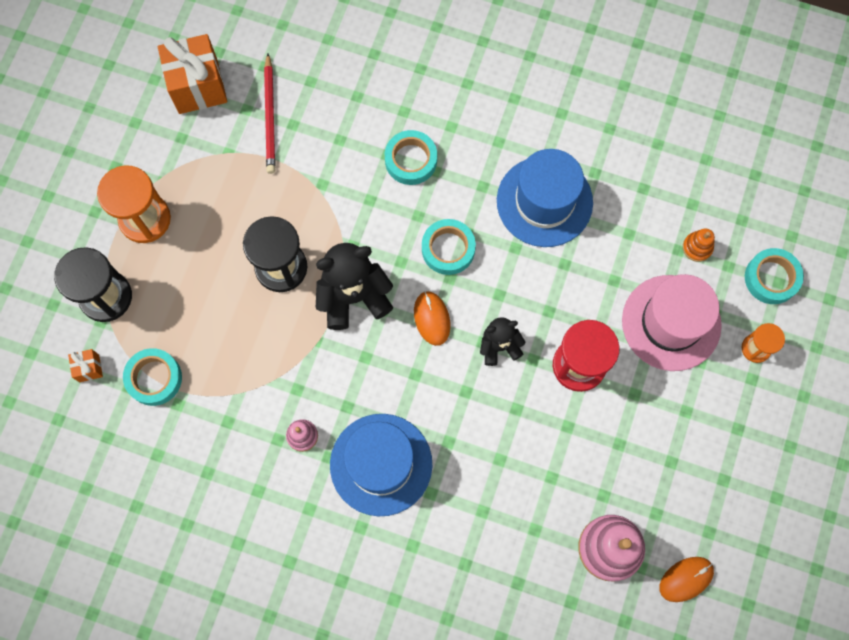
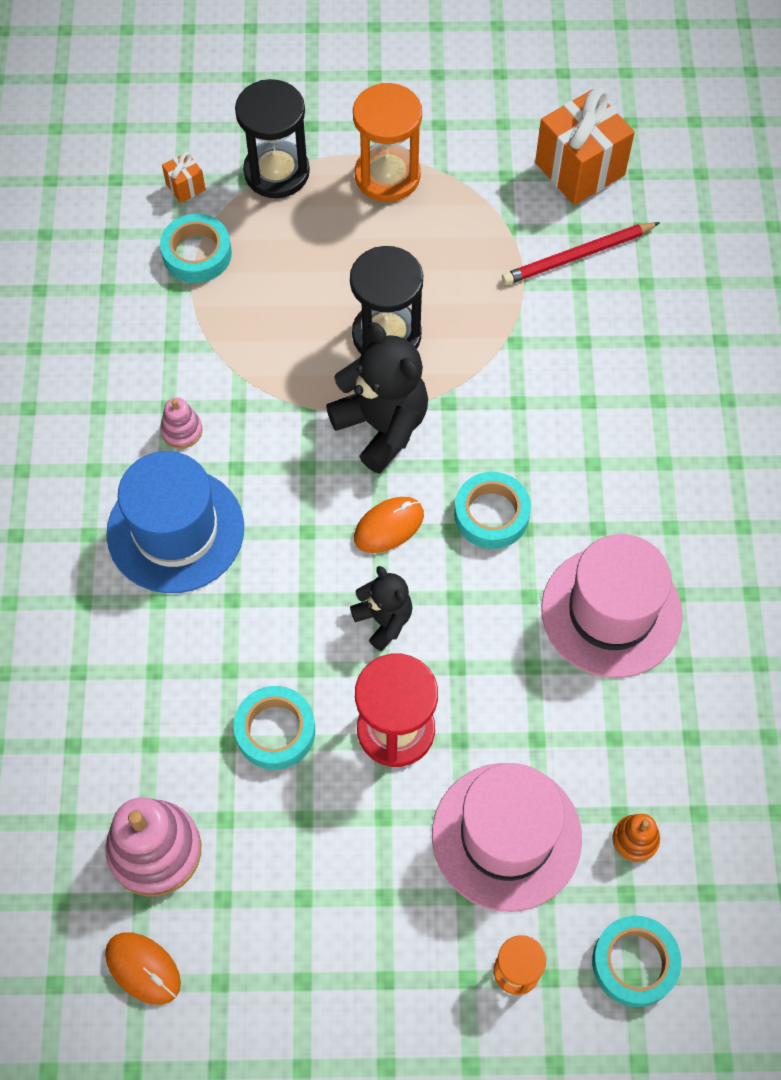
camera: 70 degrees right, 10 degrees down
(411, 160) = (594, 431): turquoise tape -> turquoise tape (275, 731)
(544, 201) = (611, 612): blue hat -> pink hat

